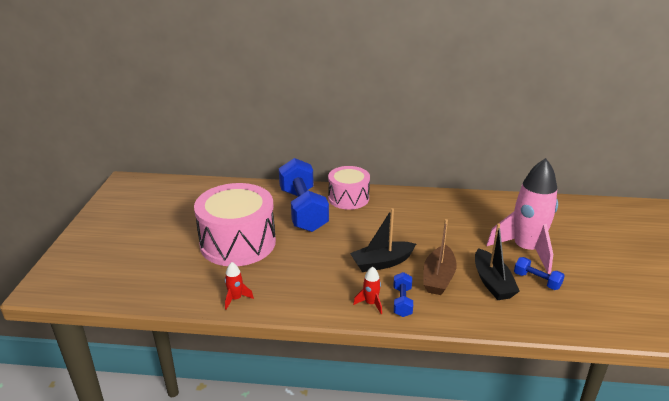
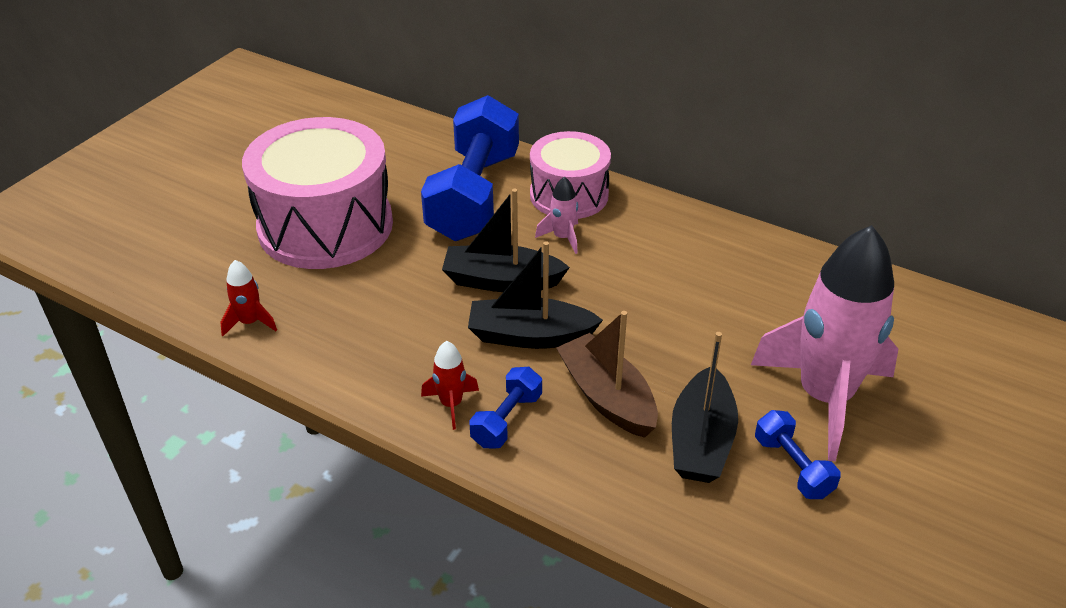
camera: 25 degrees right, 10 degrees up
(348, 243) = (501, 281): none -> black boat
(361, 217) = (562, 238): none -> pink rocket
(438, 278) = (607, 397): brown boat -> brown boat turned 105 degrees clockwise

